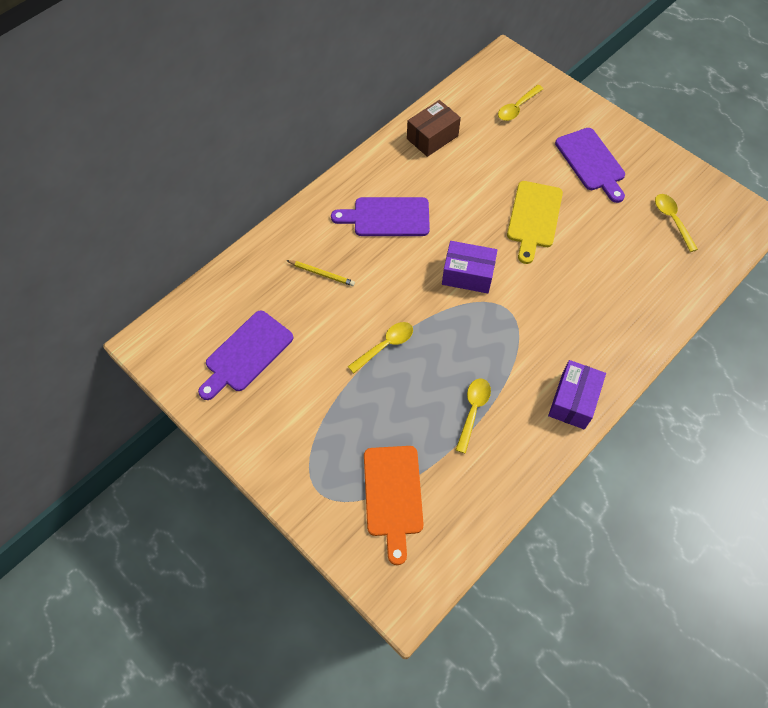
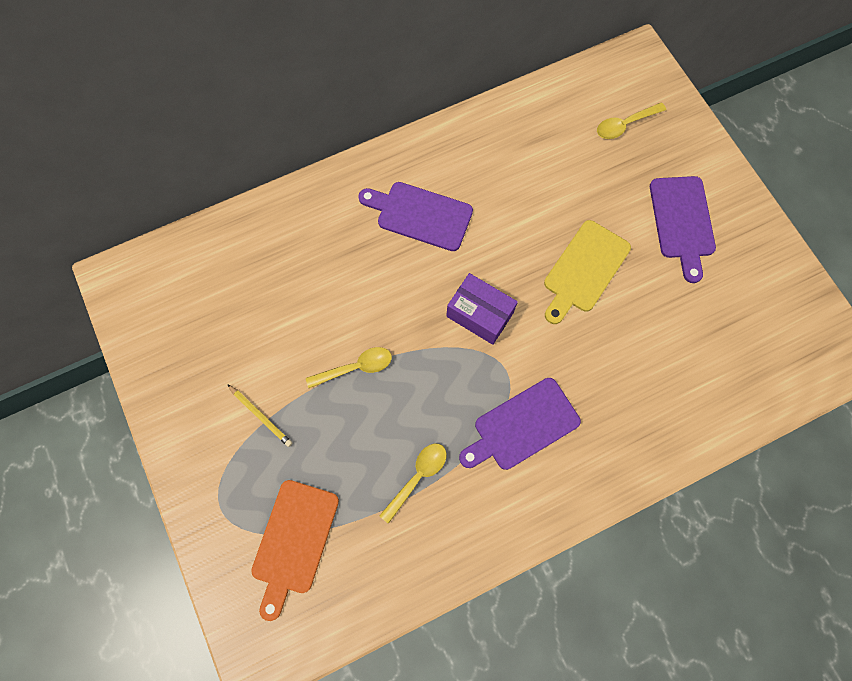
camera: 20 degrees right, 10 degrees up
(246, 354) = (208, 326): purple cutting board -> purple cutting board (522, 426)
(321, 274) = (322, 259): yellow pencil -> yellow pencil (261, 416)
(432, 137) = (511, 132): brown box -> none
(573, 401) = (532, 506): purple box -> none
(672, 220) = (745, 326): yellow spoon -> none

